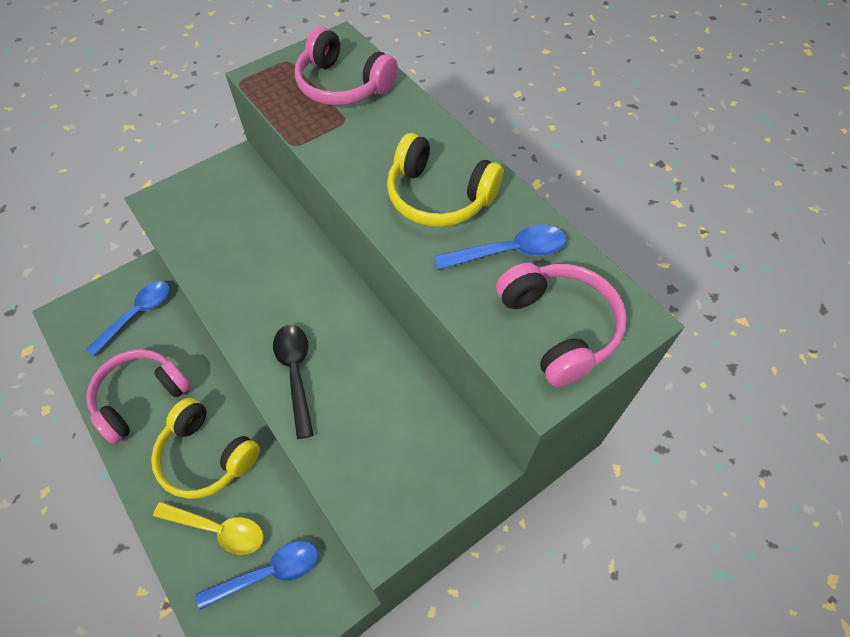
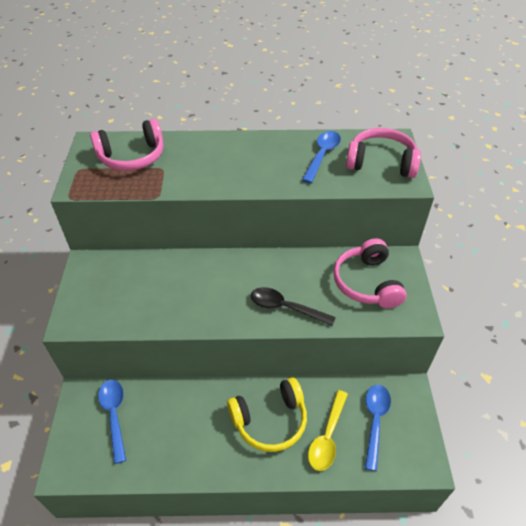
camera: 55 degrees left, 10 degrees down
(141, 397) = (190, 443): pink headphones -> pink headphones (367, 283)
(218, 529) = (327, 436): yellow spoon -> yellow spoon turned 150 degrees clockwise
(439, 196) = (261, 161): yellow headphones -> none

